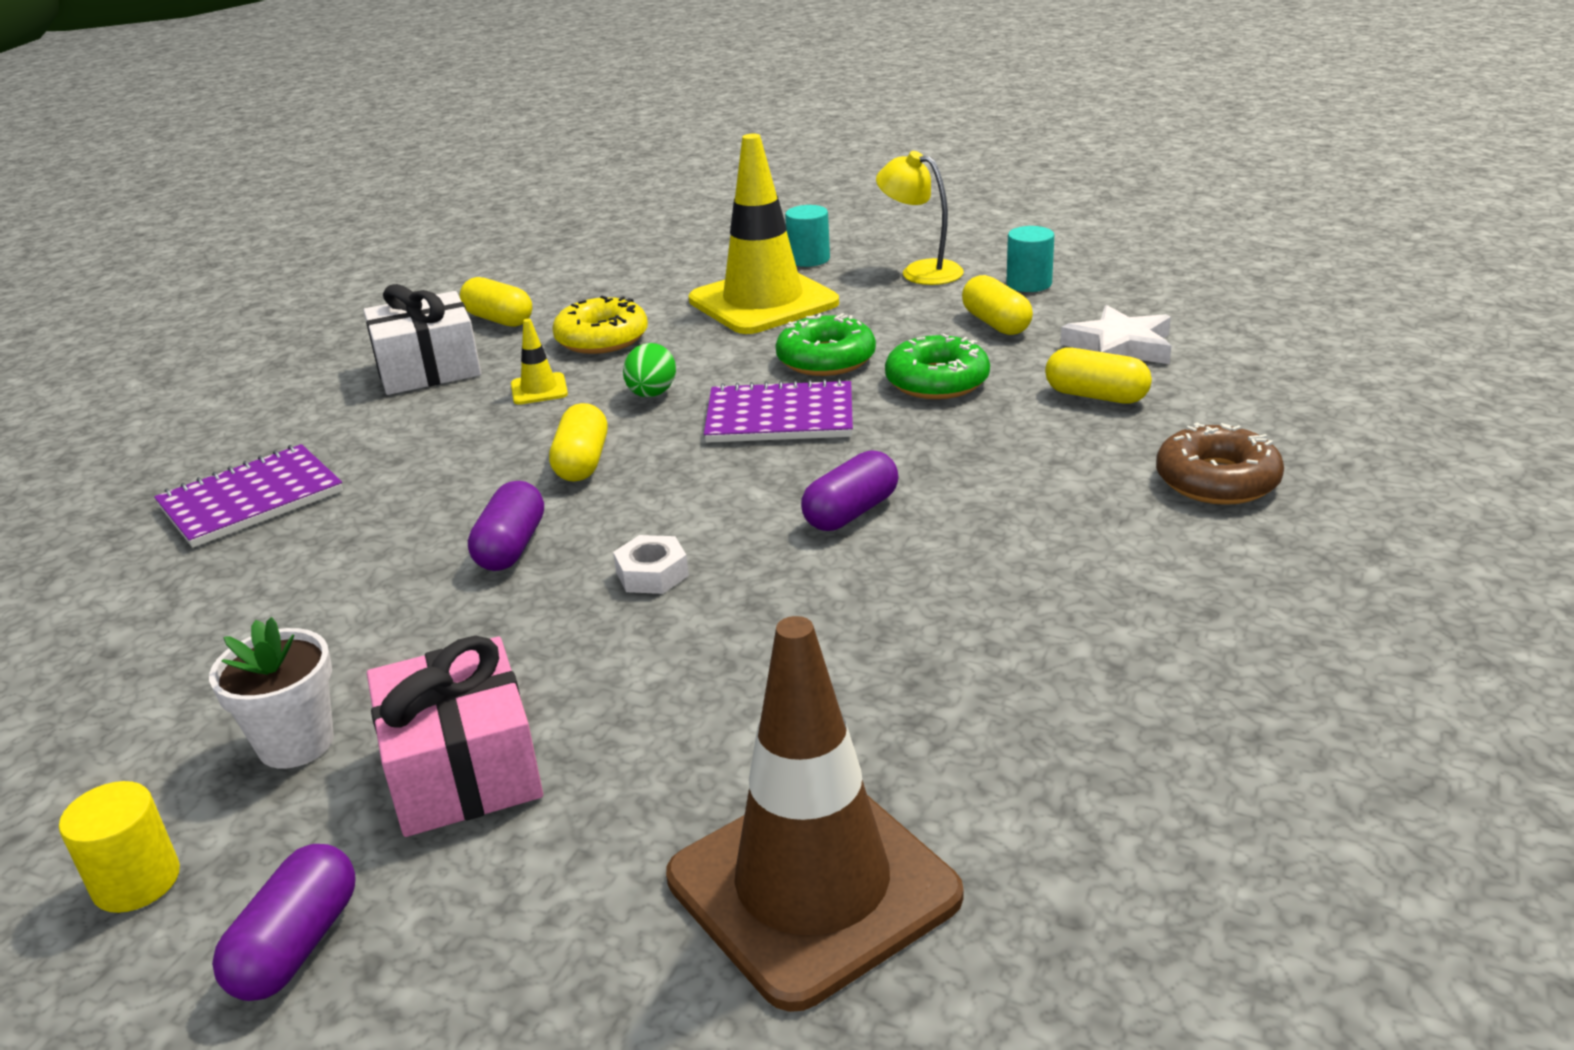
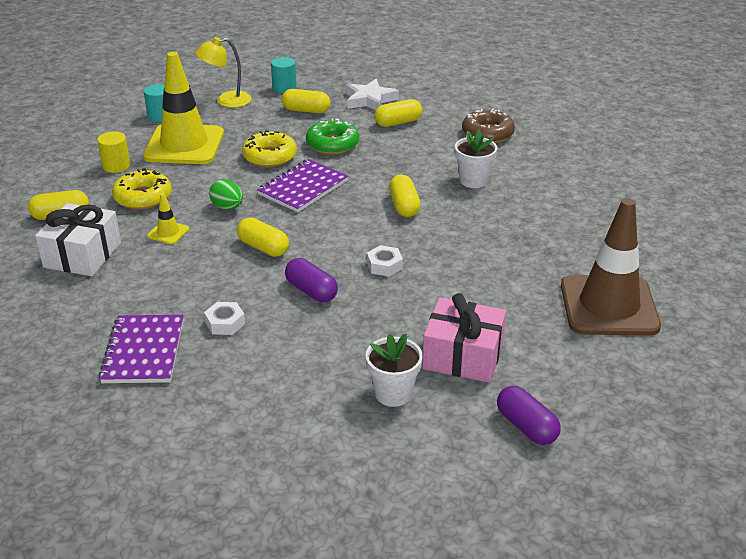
camera: 55 degrees left, 5 degrees up
(136, 881) = (442, 460): yellow cylinder -> yellow cylinder (116, 166)
(364, 522) = (225, 323): none -> white nut
(826, 359) = (270, 156): green donut -> yellow donut
(851, 512) = (404, 206): purple capsule -> yellow capsule
(1033, 536) = (473, 180): none -> white flower pot

